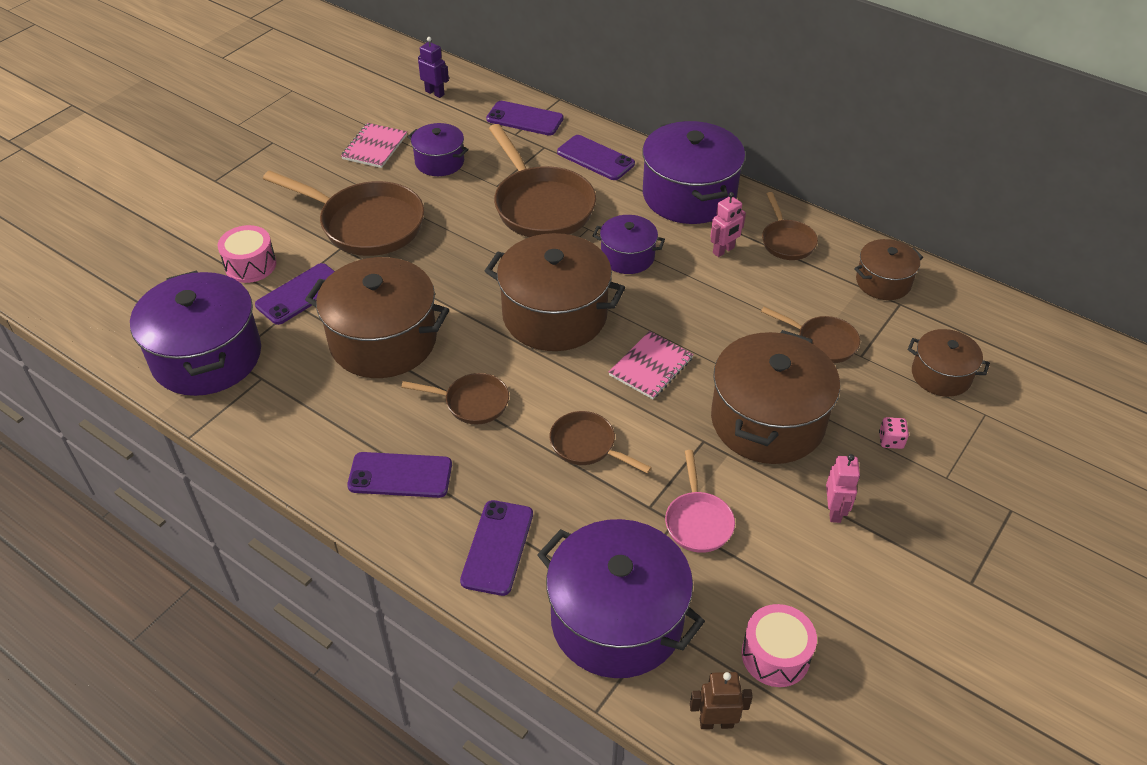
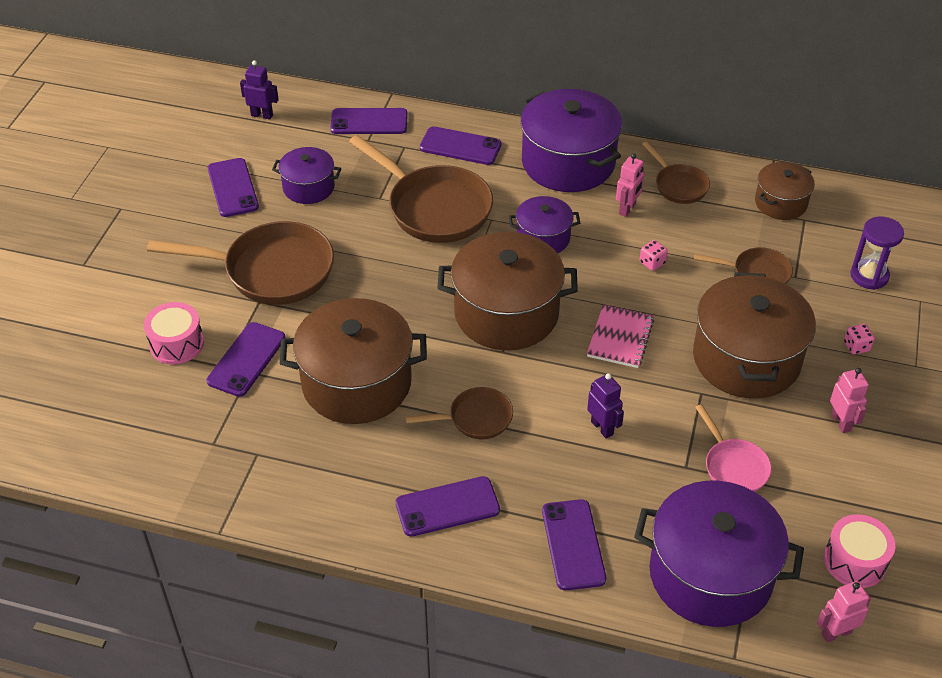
camera: 20 degrees left, 0 degrees up
(207, 357) = (188, 449): purple pot -> none
(374, 147) = (233, 188): pink notebook -> purple phone
(587, 445) = (602, 428): brown pan -> purple robot
(716, 722) = (836, 633): brown robot -> pink robot
(721, 305) = (652, 263): none -> pink dice
(941, 375) = (869, 276): brown pot -> purple hourglass

